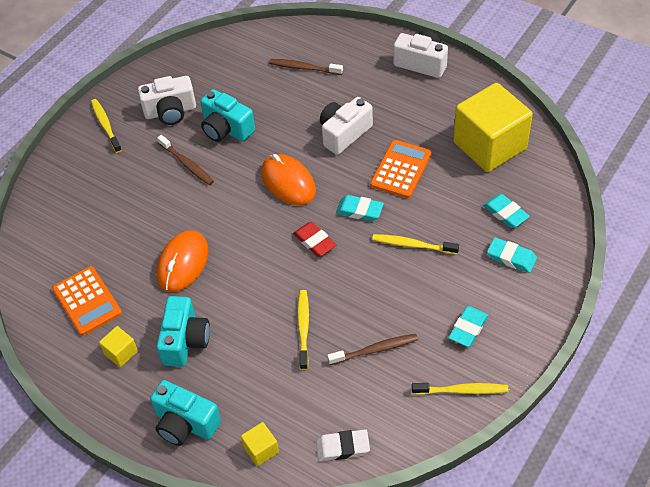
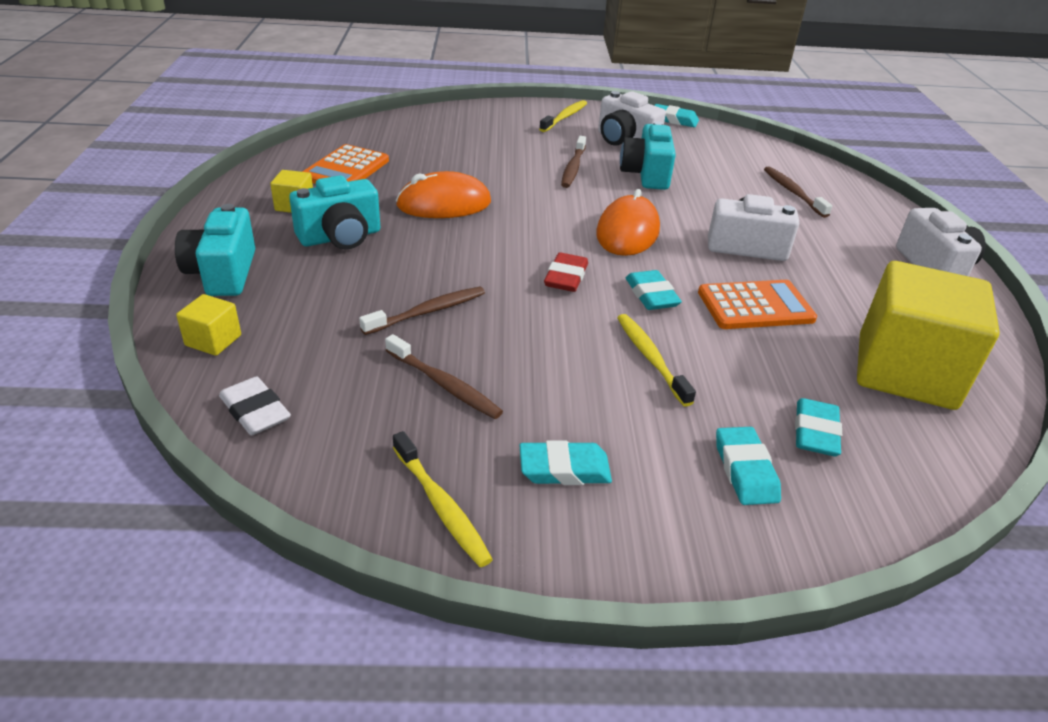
camera: 50 degrees right, 15 degrees down
(161, 63) = (674, 120): none -> turquoise eraser
(303, 328) = (427, 312): yellow toothbrush -> brown toothbrush

